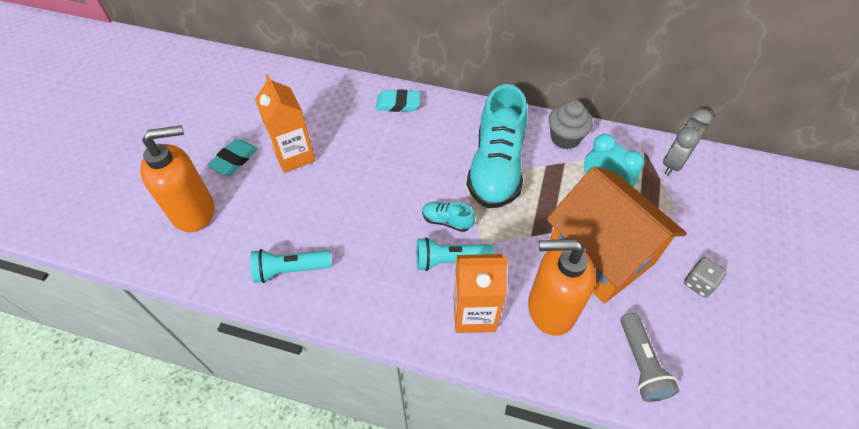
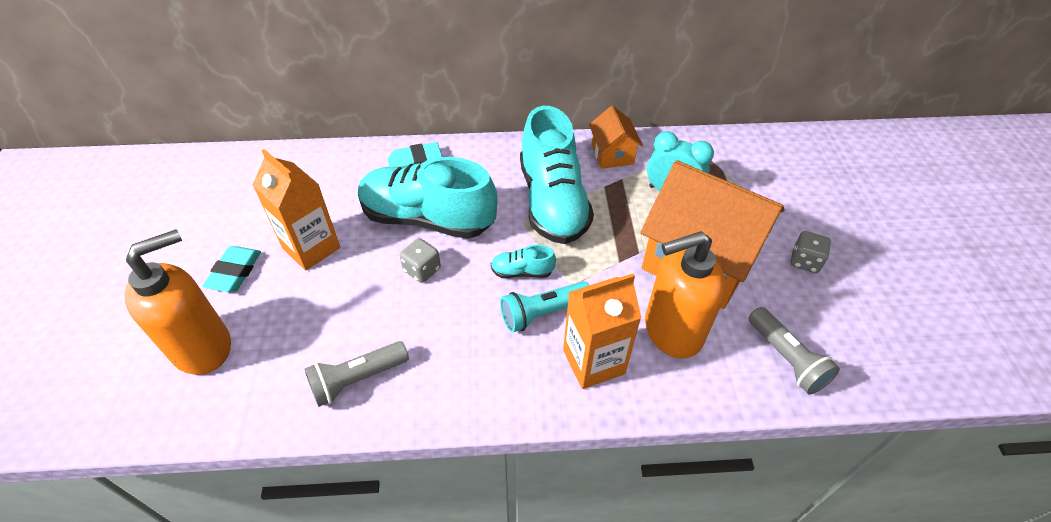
camera: 20 degrees left, 5 degrees down
(290, 270) = (357, 379): turquoise flashlight -> grey flashlight
(369, 197) = (422, 270): none -> grey dice
(389, 155) = (427, 218): none -> turquoise shoe
(565, 138) = (612, 154): grey cupcake -> orange house
(673, 163) = (729, 152): grey clock -> none

